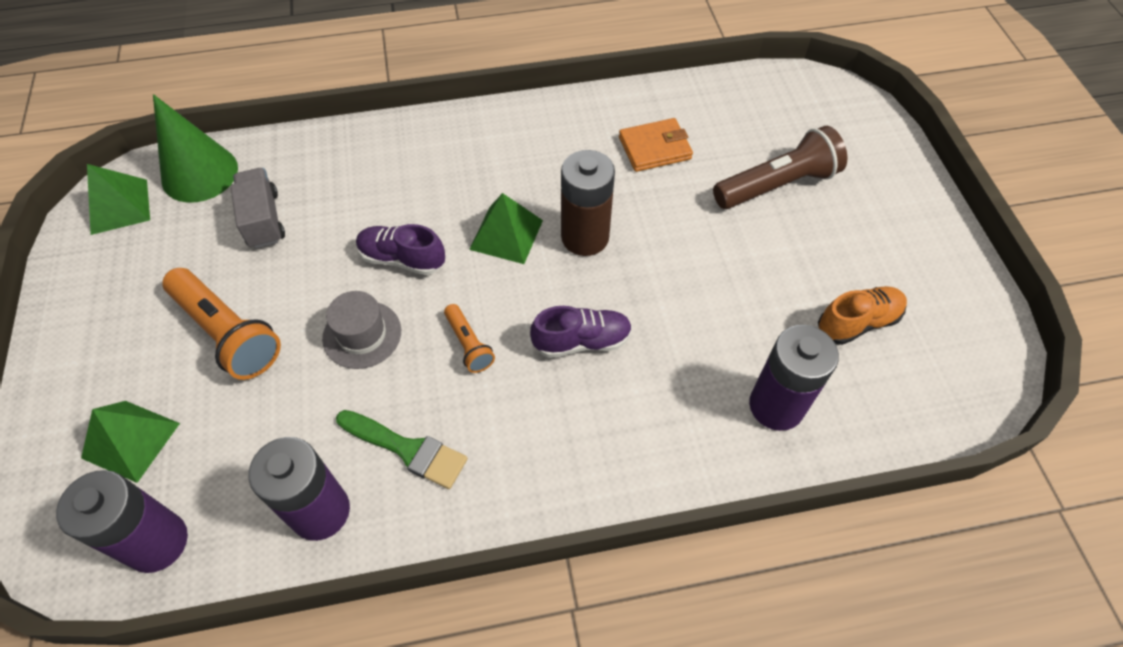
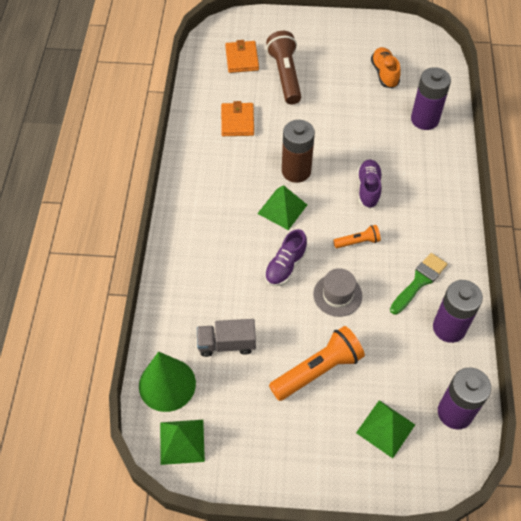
camera: 75 degrees left, 0 degrees up
(783, 126) = (242, 59): none -> orange wallet

